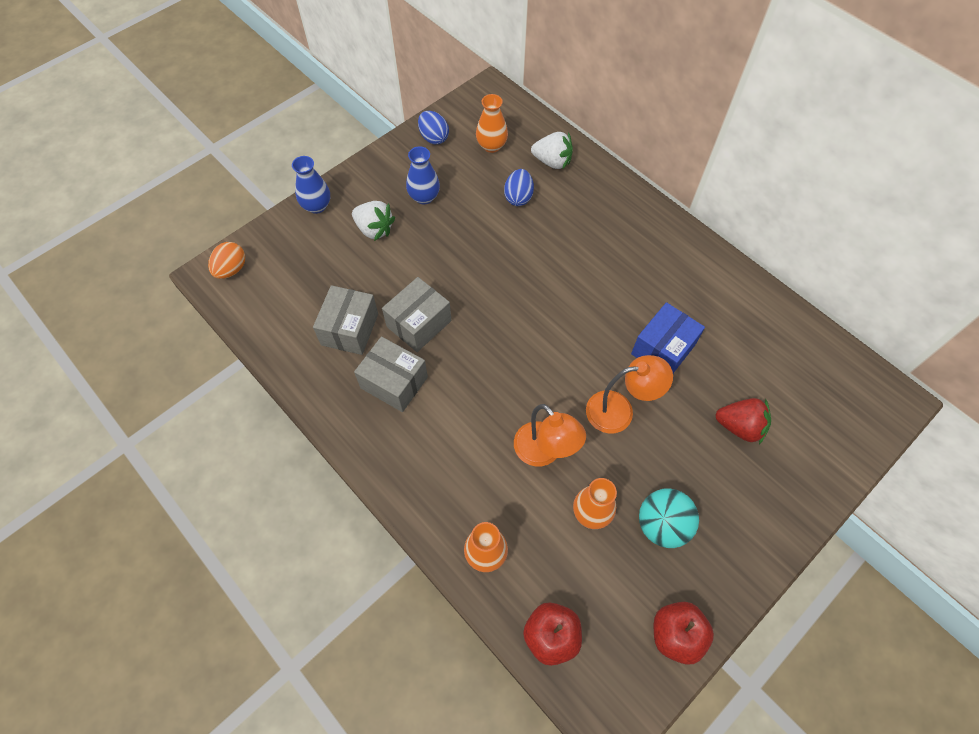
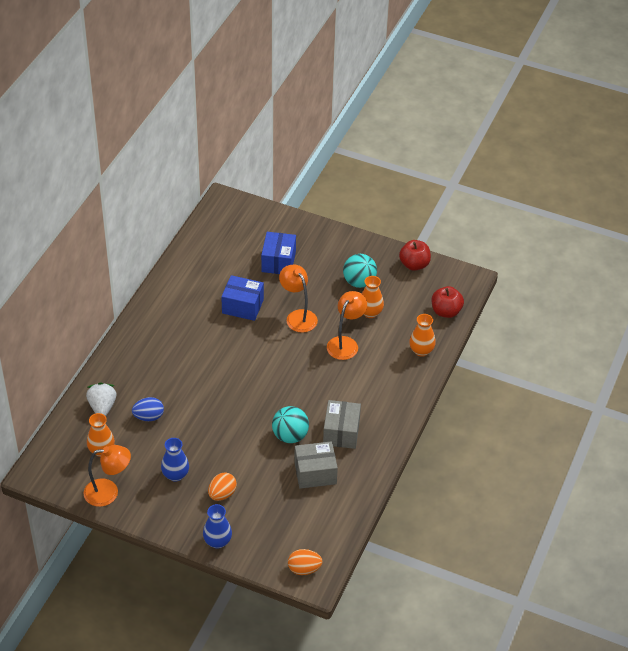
camera: 115 degrees left, 15 degrees down
(374, 229) = (222, 494): white strawberry -> orange egg
(419, 324) = (290, 436): grey box -> turquoise ball
(434, 137) = (108, 492): blue egg -> orange lamp
(739, 426) = (278, 262): red strawberry -> blue box

